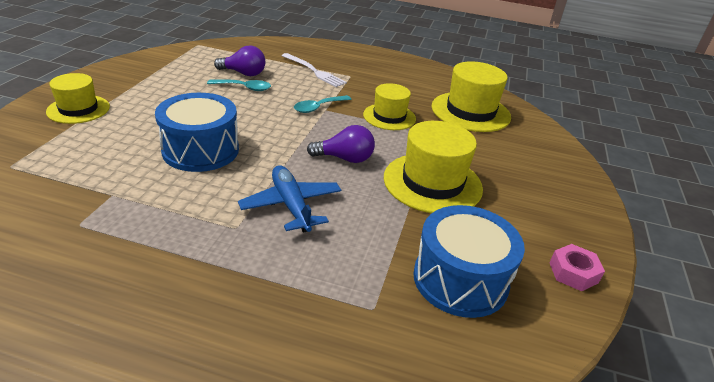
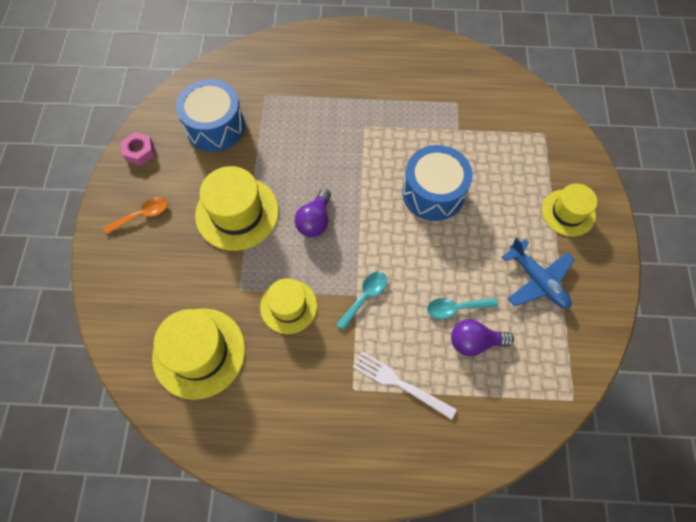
camera: 170 degrees right, 30 degrees up
(291, 205) = (338, 155): blue plane -> blue plane (537, 280)
(345, 158) = (315, 221): purple light bulb -> purple light bulb turned 60 degrees counterclockwise
(547, 205) = (142, 215): none -> orange spoon

